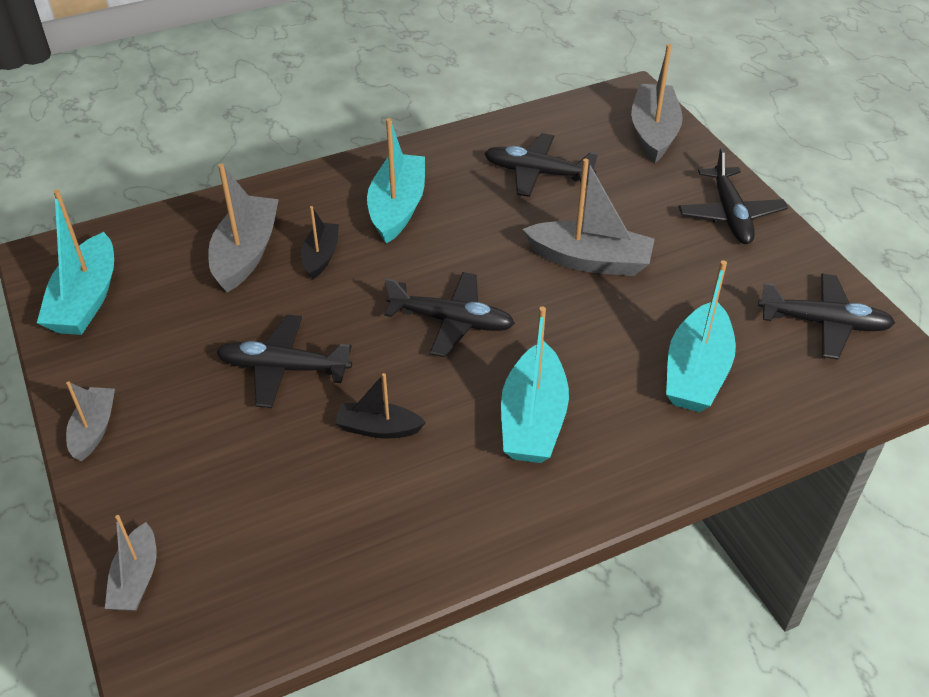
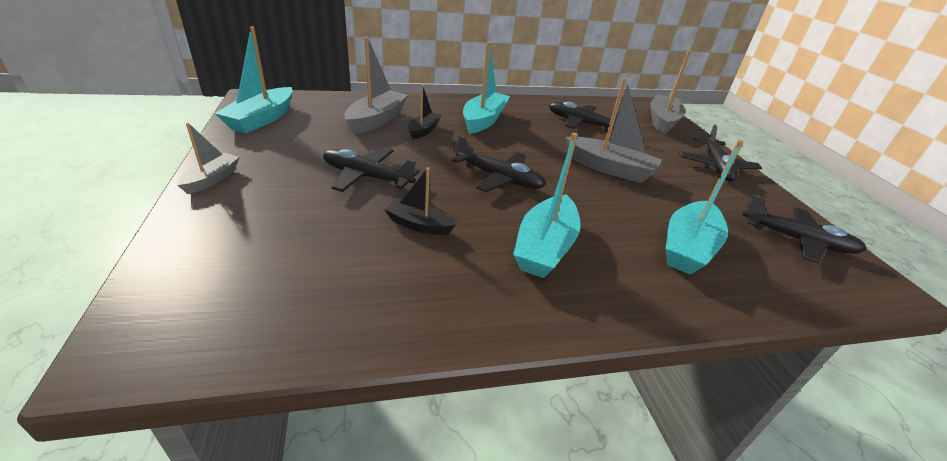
camera: 10 degrees right, 10 degrees down
(136, 578) = (162, 277): grey boat -> none

